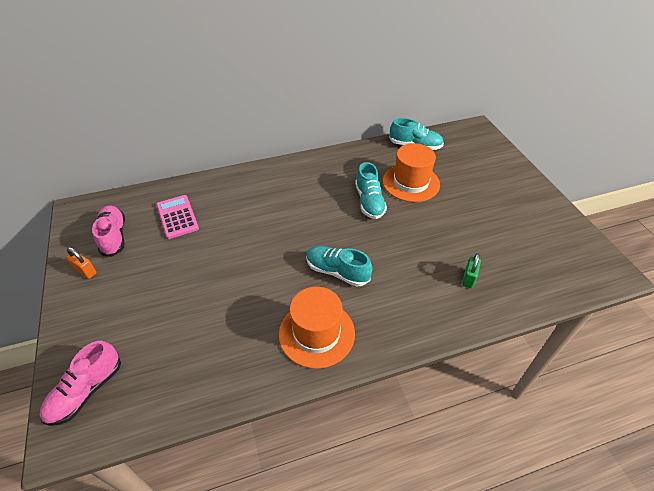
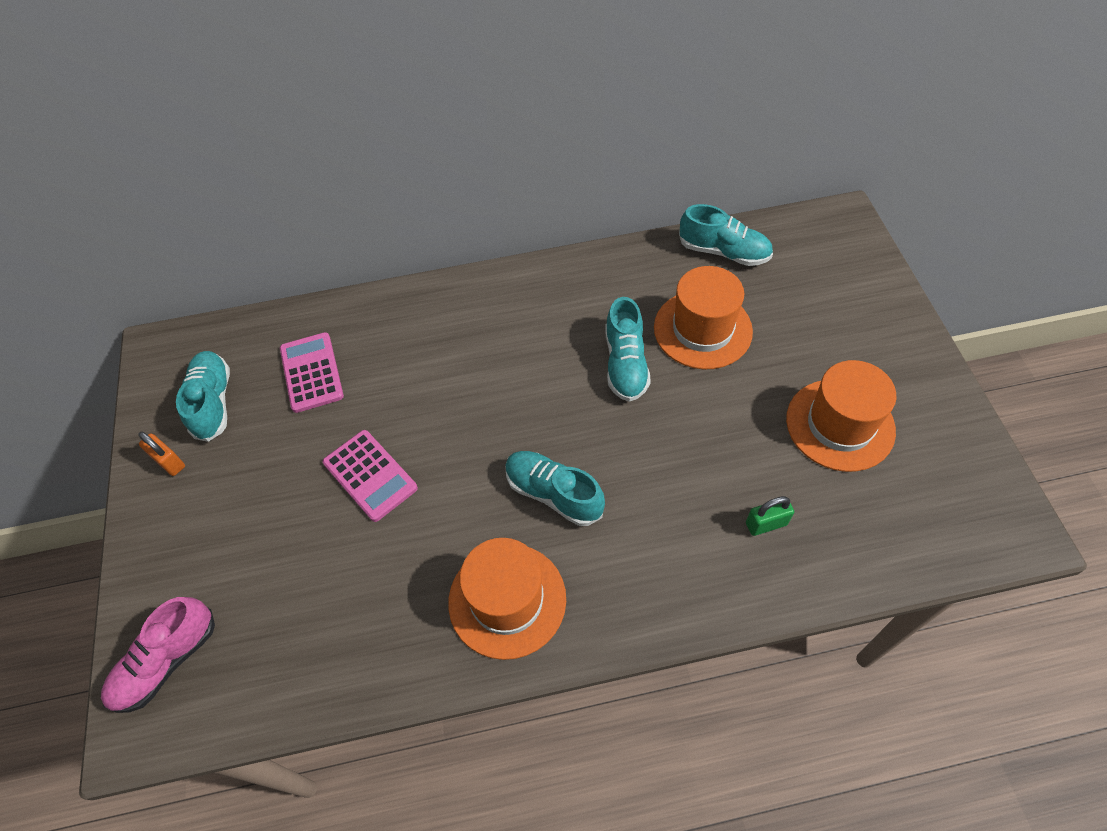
camera: 10 degrees right, 10 degrees up
(114, 236) = (213, 402): pink shoe -> turquoise shoe
(219, 270) = (370, 475): none -> pink calculator
(468, 278) = (766, 524): green padlock -> green padlock turned 45 degrees clockwise
(499, 225) = (840, 425): none -> orange hat

